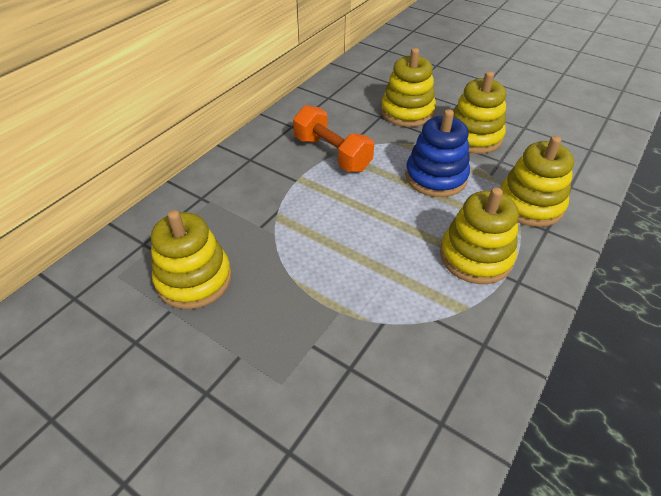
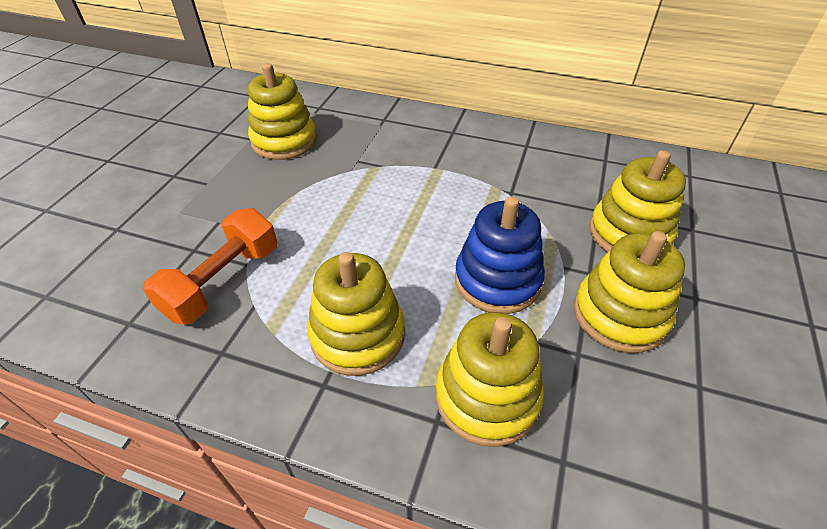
camera: 75 degrees right, 0 degrees up
(332, 154) = (493, 183): orange dumbbell -> orange dumbbell (223, 282)

